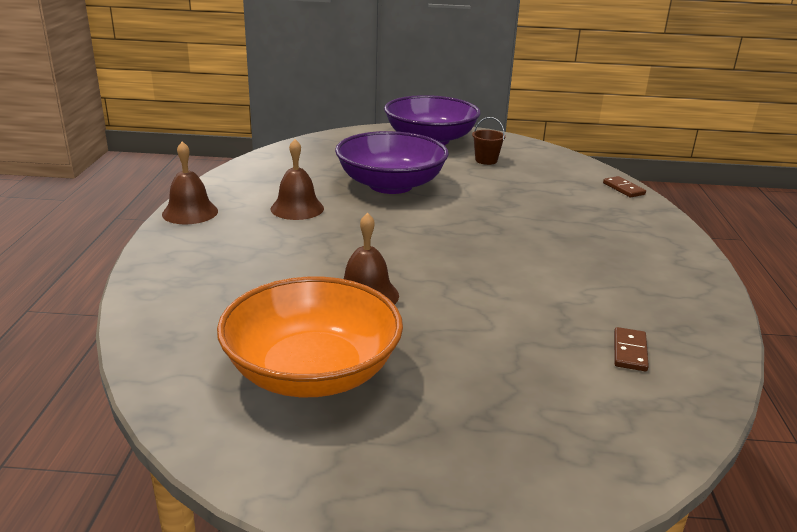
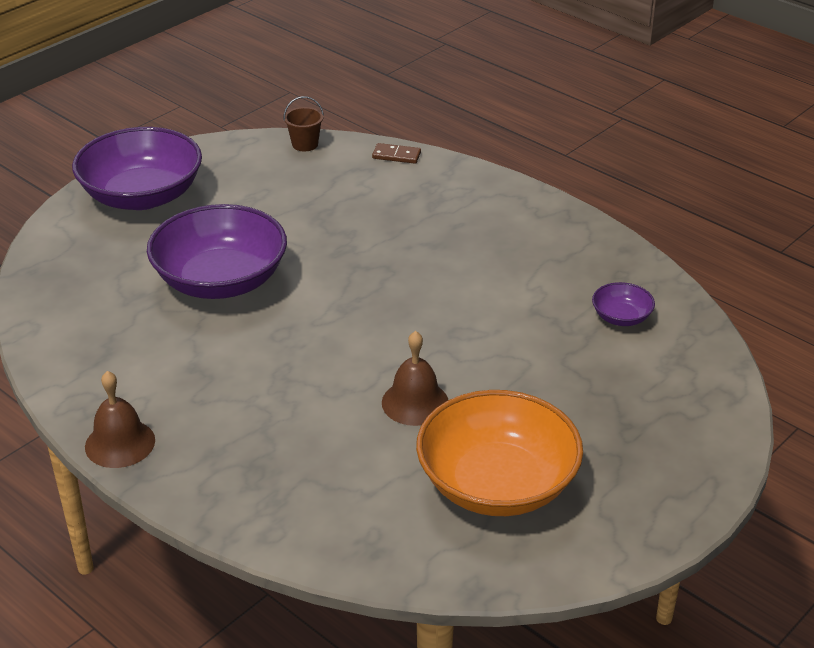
camera: 50 degrees left, 10 degrees up
(297, 208) = (200, 366): brown bell -> none
(486, 160) = (240, 191): brown bucket -> brown bucket (305, 144)
(630, 351) = (621, 317): brown domino -> purple bowl

